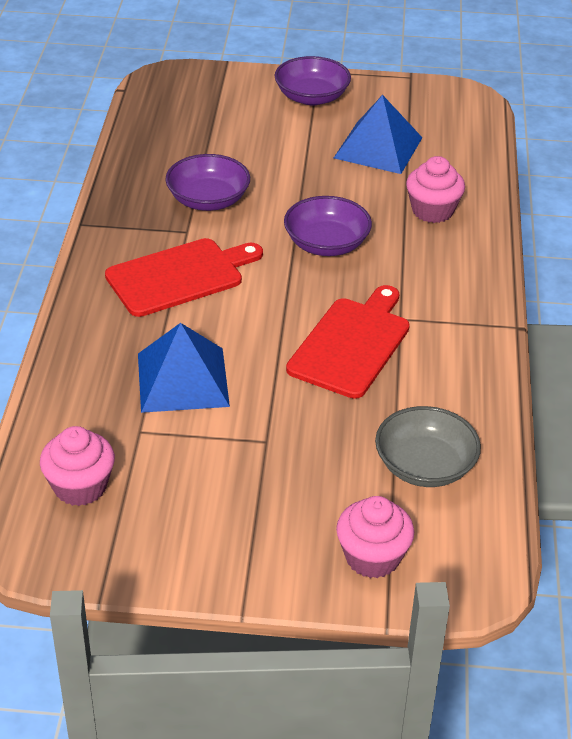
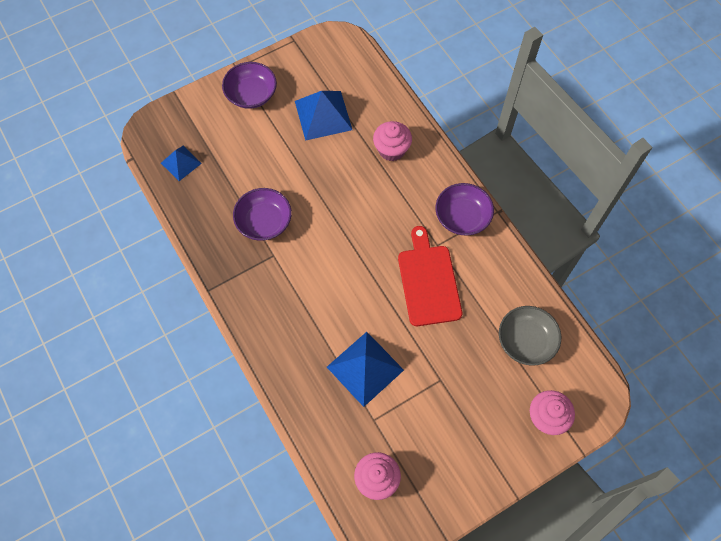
camera: 35 degrees left, 25 degrees up
(170, 115) = (181, 163): none -> blue pyramid
(180, 276) = (299, 293): red cutting board -> none
(326, 244) = (357, 214): purple bowl -> purple bowl (462, 217)

